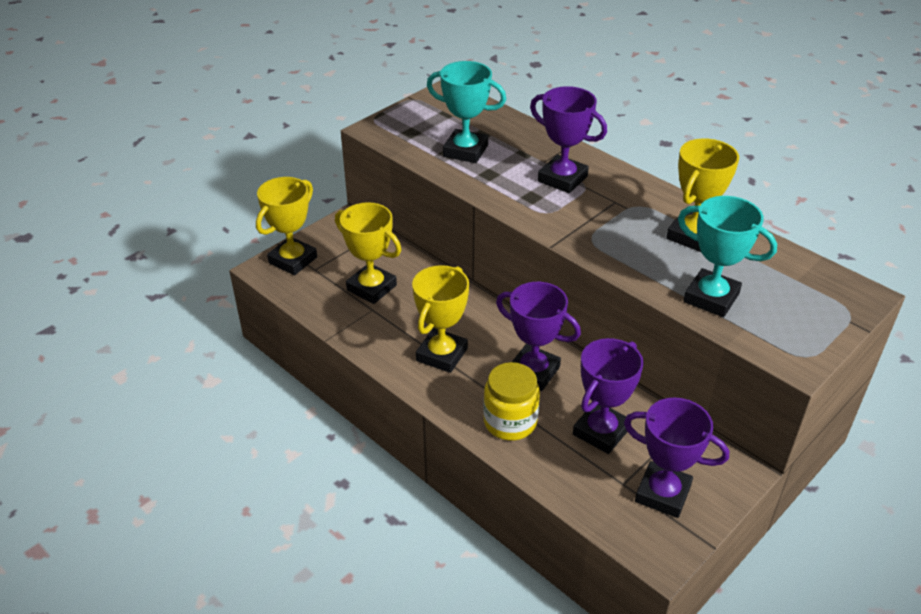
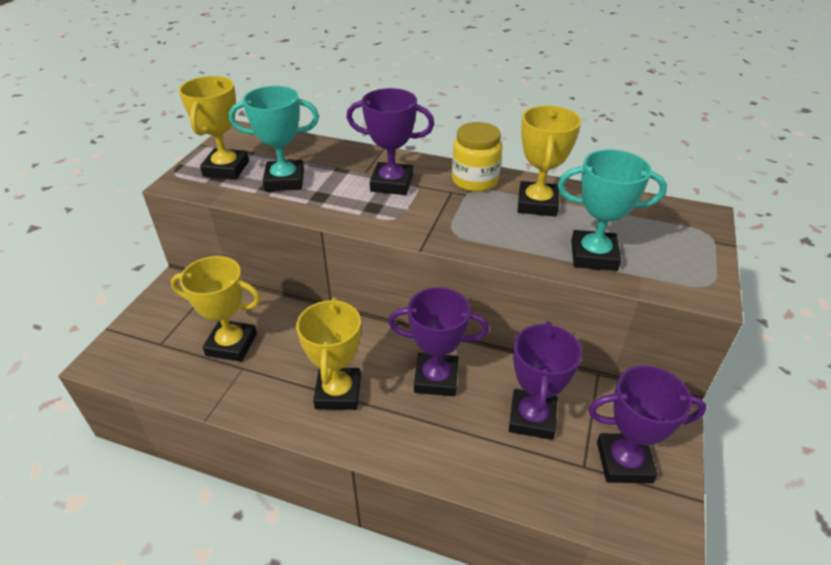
camera: 25 degrees left, 0 degrees up
(293, 260) = (131, 341): yellow trophy -> yellow trophy (226, 169)
(510, 422) = (443, 442): yellow jar -> yellow jar (475, 180)

